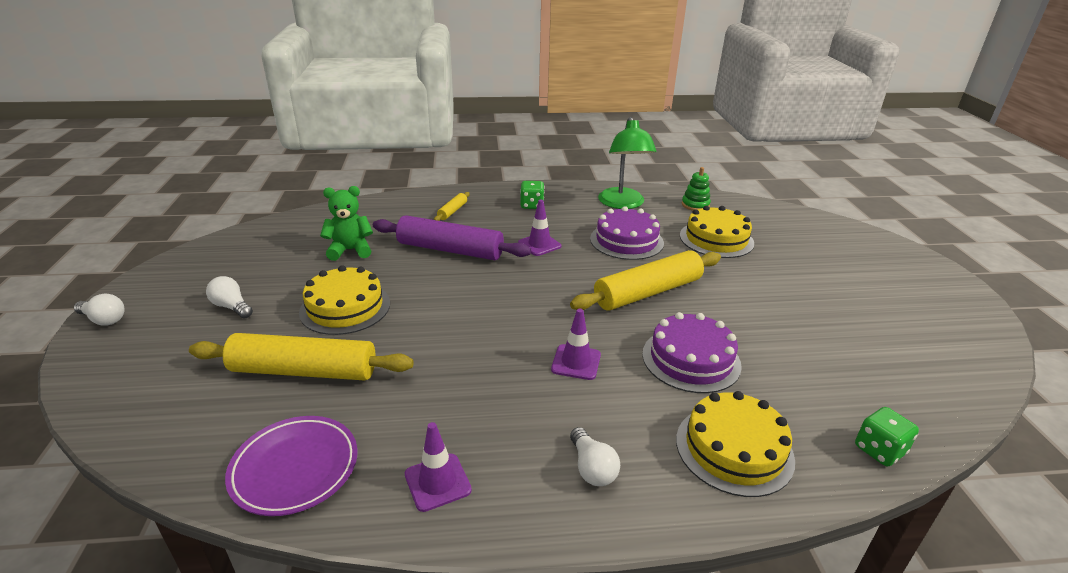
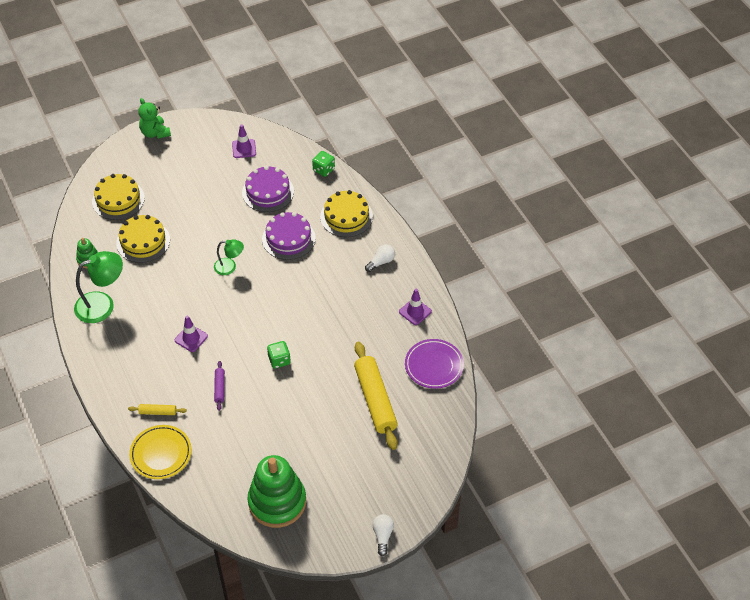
camera: 110 degrees left, 20 degrees up
(232, 307) = (339, 474): white light bulb -> none
(258, 256) = (277, 502): none -> green stacking toy
(345, 307) = (313, 413): yellow cake -> yellow cake (118, 199)
(350, 250) = (245, 448): green teddy bear -> green teddy bear (155, 133)
(399, 205) = (161, 454): none -> yellow plate
(450, 250) = (219, 388): purple rolling pin -> purple rolling pin, size x0.45
(532, 205) = (127, 362): green dice -> green dice (279, 360)
(576, 362) = (313, 285): purple traffic cone -> purple traffic cone (244, 148)
(626, 240) = (165, 290): purple cake -> purple cake (268, 192)
(647, 292) = (230, 267): yellow rolling pin -> green lamp

